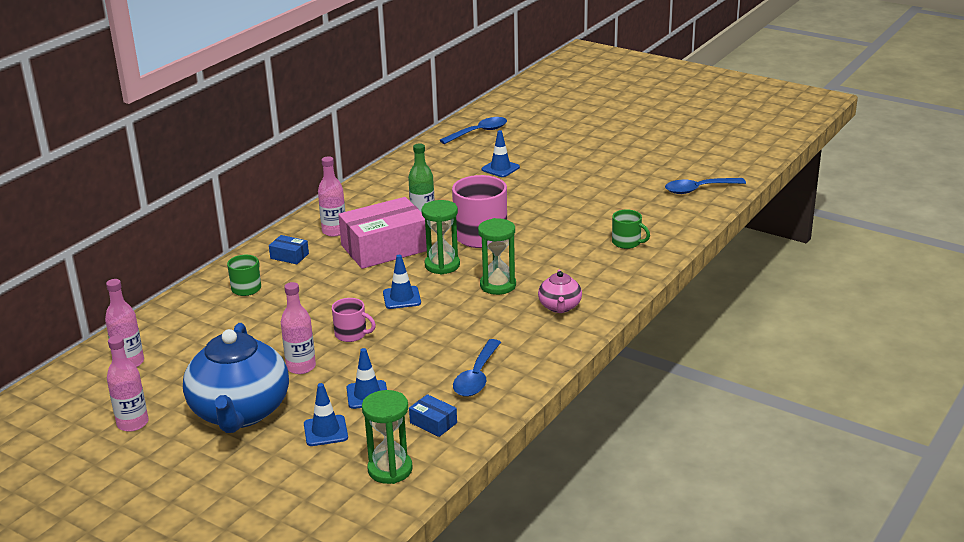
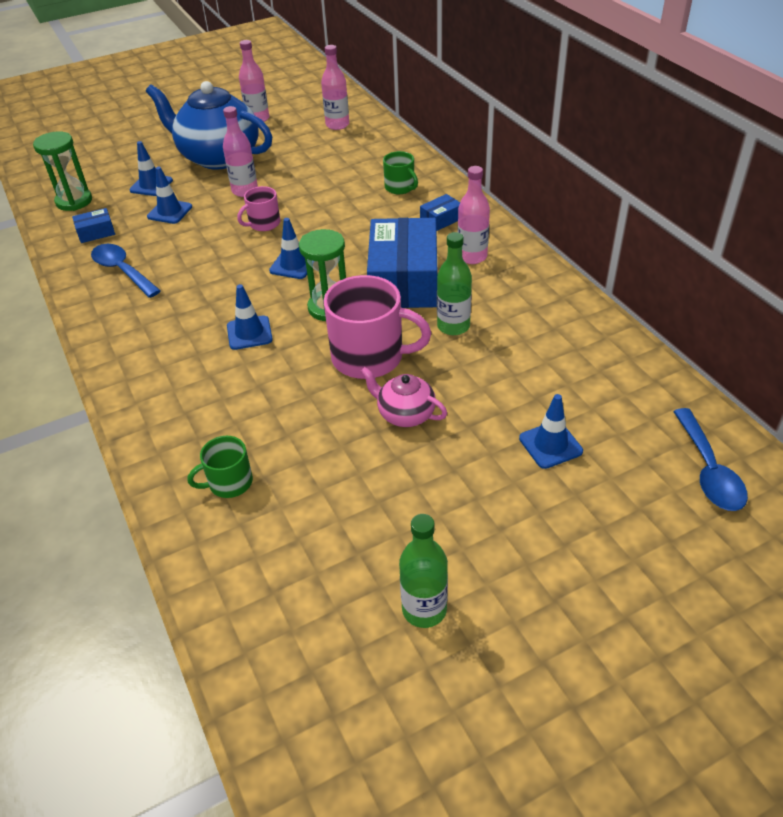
camera: 120 degrees right, 15 degrees up
(385, 248) = (403, 280): pink box -> blue box
(498, 285) = (249, 333): green hourglass -> blue traffic cone
(560, 307) = (162, 361): pink teapot -> pink teapot (405, 414)
(636, 172) = (424, 609): none -> green bottle
(698, 189) = (299, 667): blue spoon -> none

